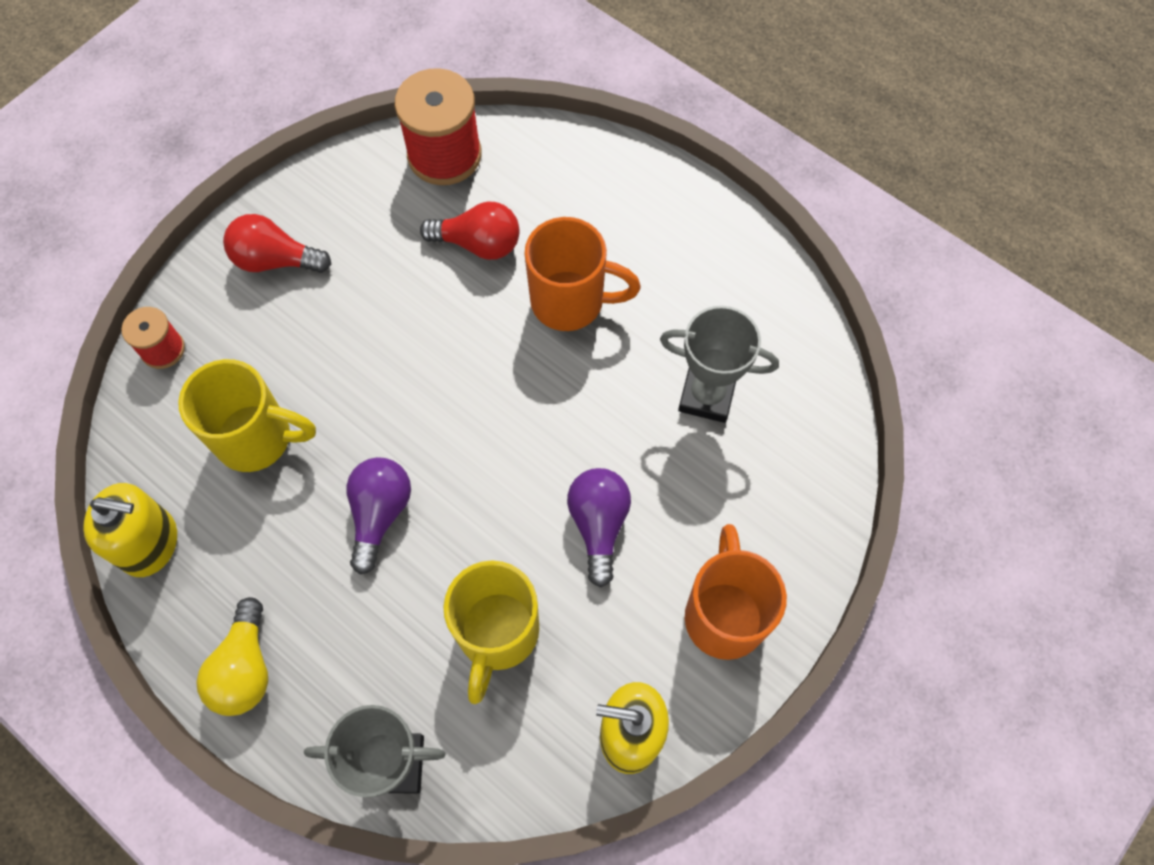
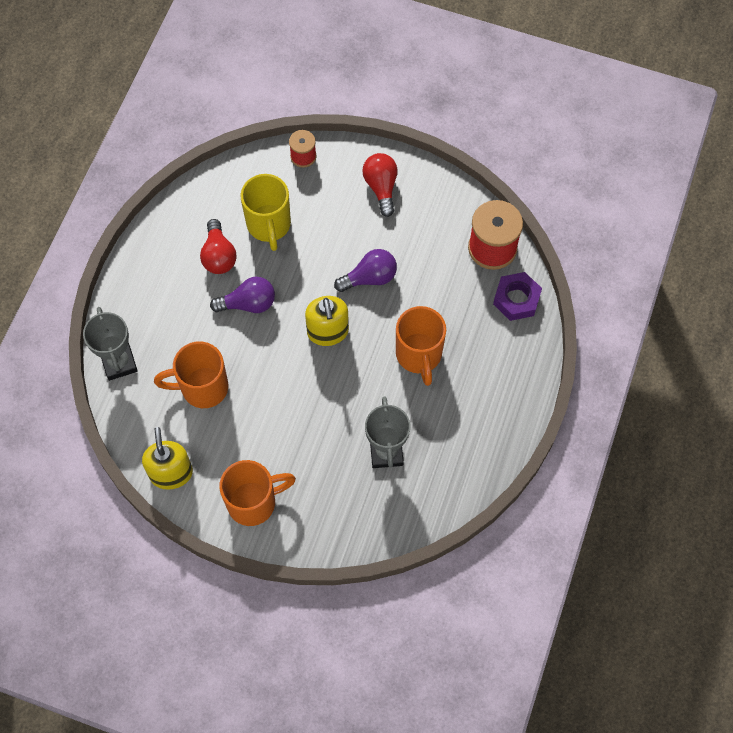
camera: 70 degrees right, 0 degrees up
(150, 544) = (192, 201): yellow soap dispenser -> yellow soap dispenser (328, 332)
(245, 668) = (143, 273): yellow light bulb -> none
(478, 244) = (437, 290): red light bulb -> red light bulb (218, 256)
(497, 634) = (202, 387): yellow mug -> orange mug
(536, 154) = (516, 299): none -> purple nut
(598, 525) = (283, 418): purple light bulb -> purple light bulb (369, 278)

